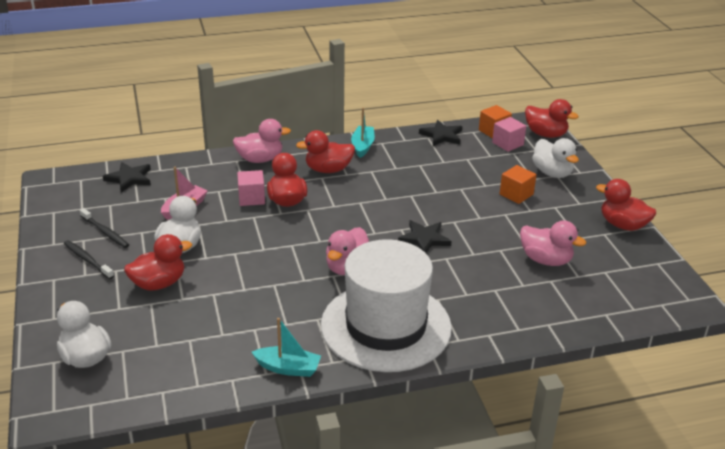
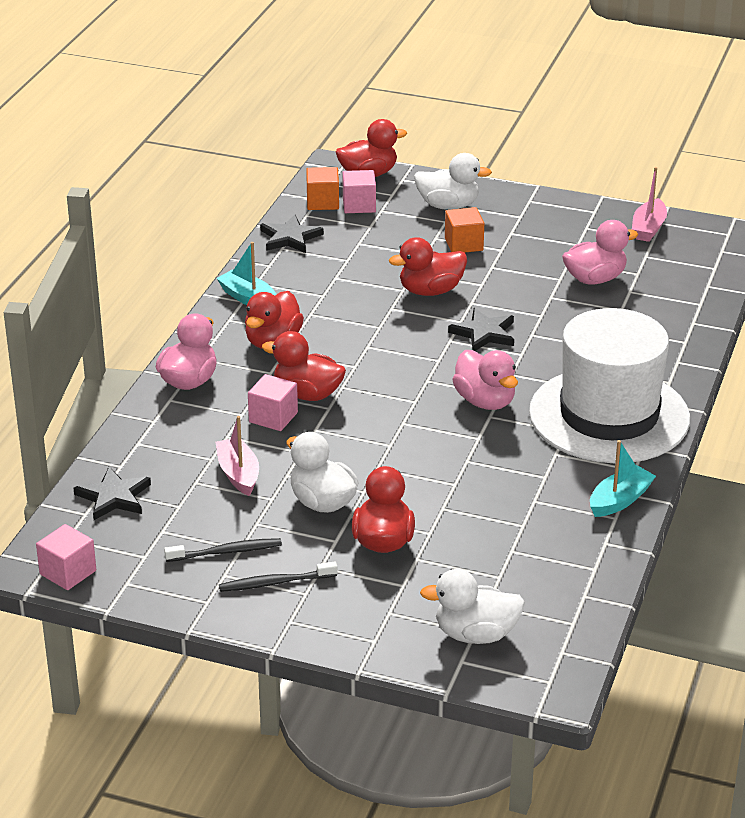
camera: 55 degrees left, 0 degrees up
(50, 191) = (68, 572): none -> pink cube
(622, 225) = (583, 211): red duck -> red duck (430, 291)
(641, 260) = (648, 228): none -> pink boat

